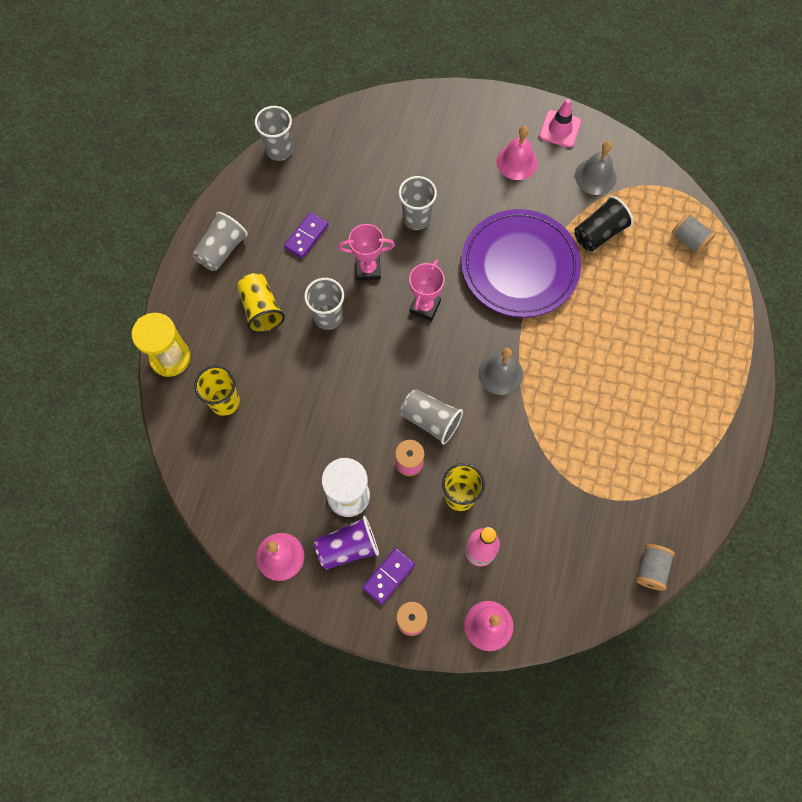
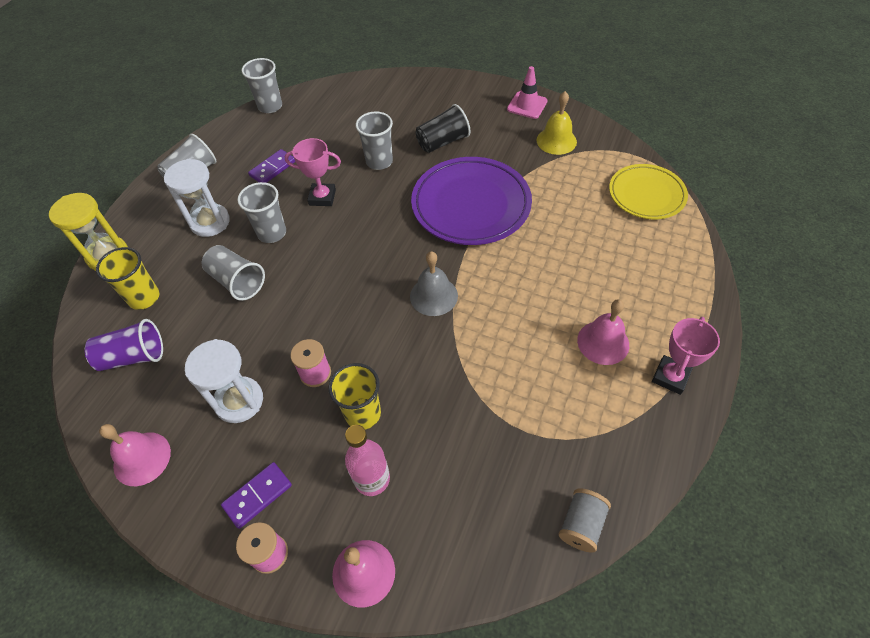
camera: 10 degrees right, 15 degrees down
(261, 309) = (210, 222): yellow cup -> white hourglass
(348, 547) = (221, 457): purple cup -> purple cup (133, 356)
(425, 307) = (369, 231): pink trophy -> pink trophy (670, 377)
(430, 420) = (349, 333): grey cup -> grey cup (237, 281)
(517, 162) = (483, 126): pink bell -> pink bell (603, 342)
(595, 176) = (556, 141): grey bell -> yellow bell
(599, 233) = (555, 184): black cup -> black cup (443, 142)
(689, 240) = (646, 195): grey spool -> yellow plate

